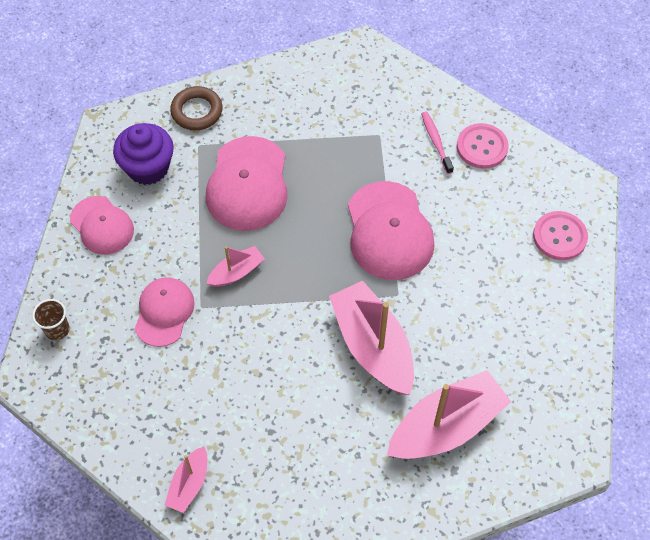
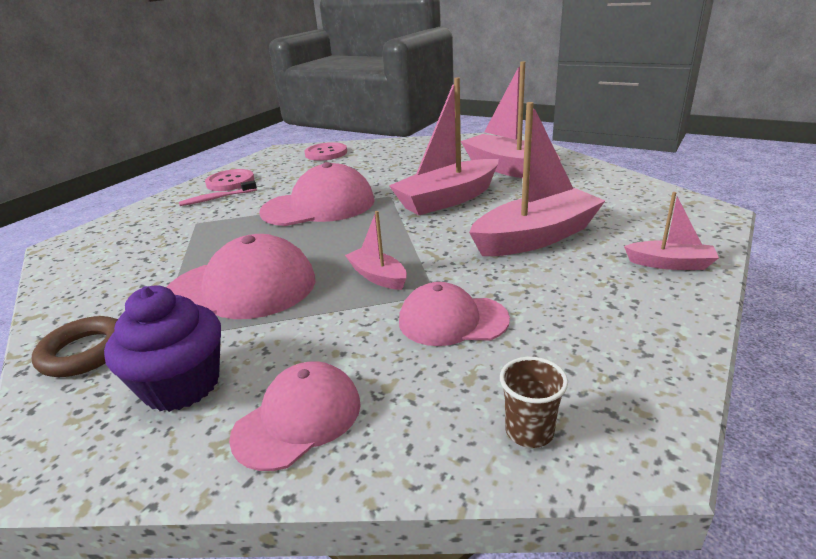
camera: 95 degrees left, 30 degrees down
(265, 400) = (536, 237): none -> pink boat

